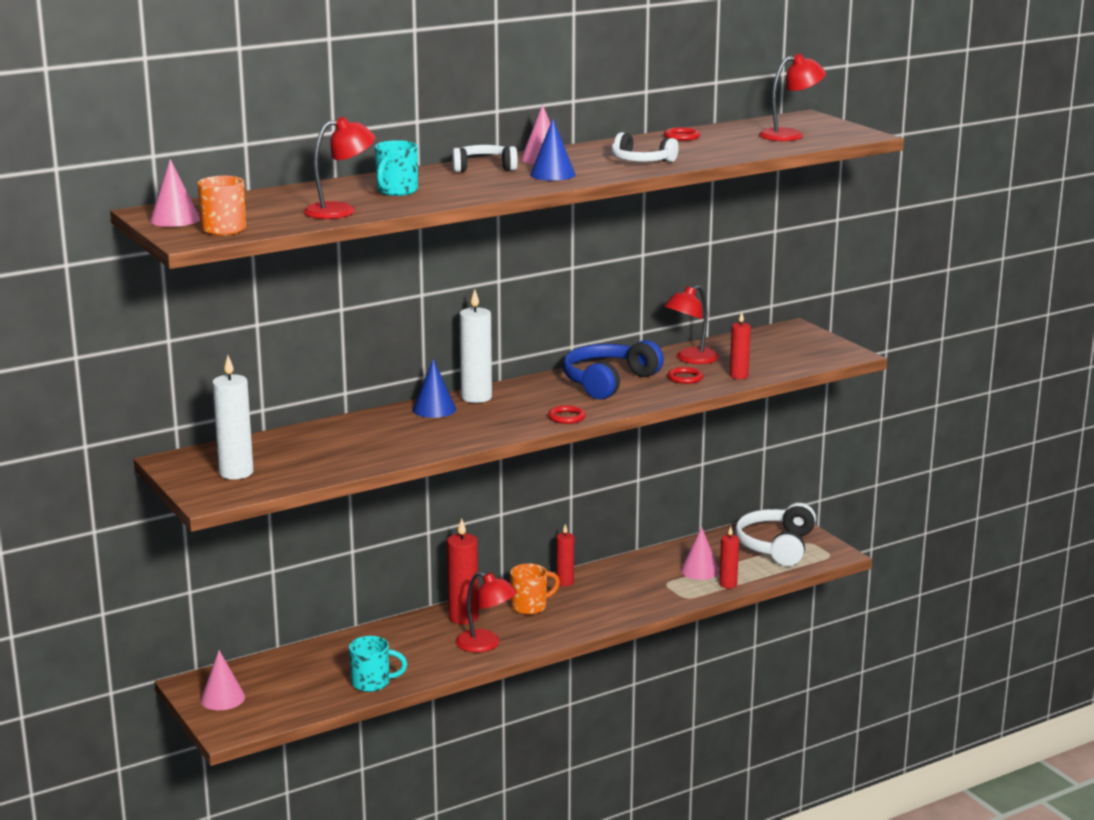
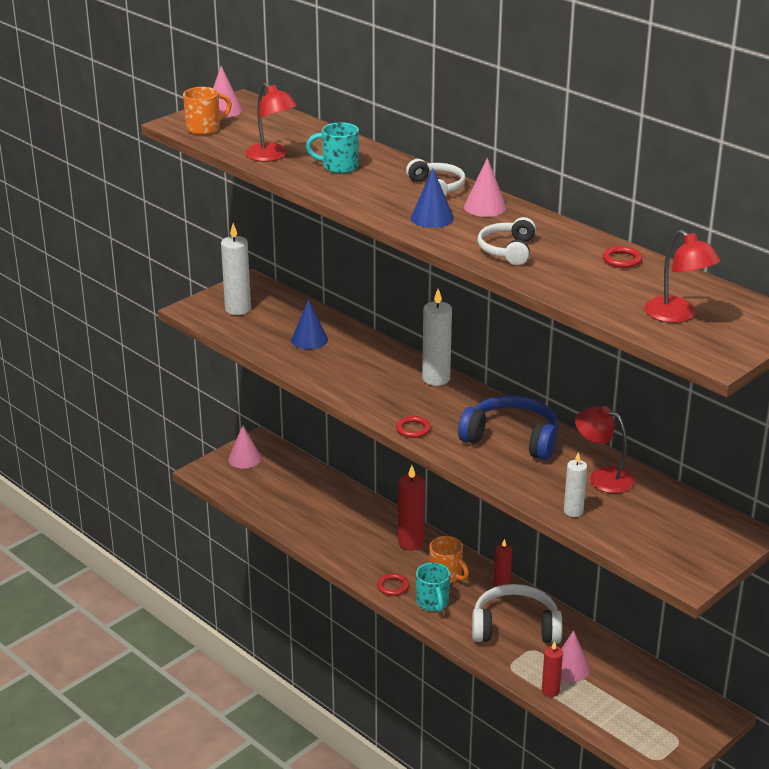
camera: 75 degrees right, 10 degrees up
(372, 683) = (288, 519): turquoise mug -> turquoise mug (433, 603)
(434, 409) = (399, 364): blue cone -> blue cone (309, 339)
(485, 644) = (370, 563): red lamp -> none
(685, 378) = (548, 480): red ring -> red ring (393, 586)
(739, 376) = (573, 511): red candle -> white candle
(776, 546) = (654, 716): white headphones -> white headphones (515, 627)

